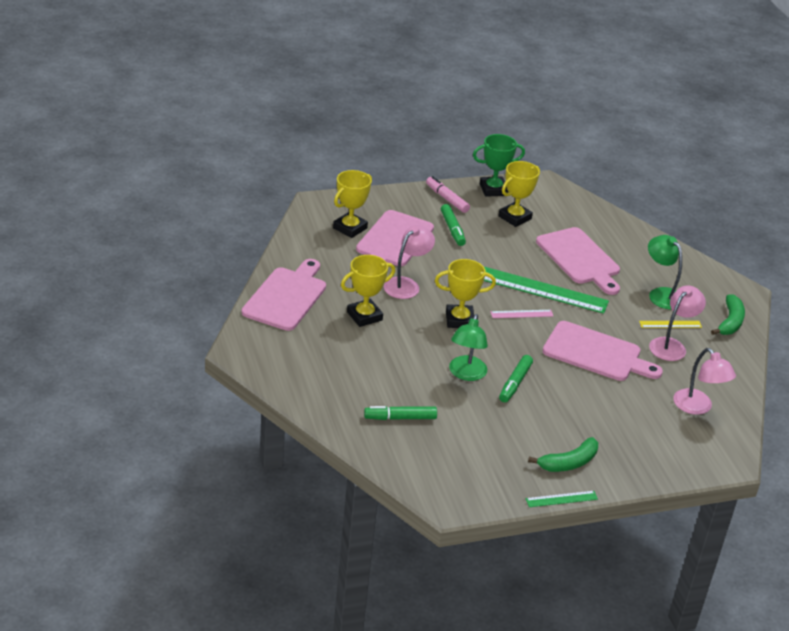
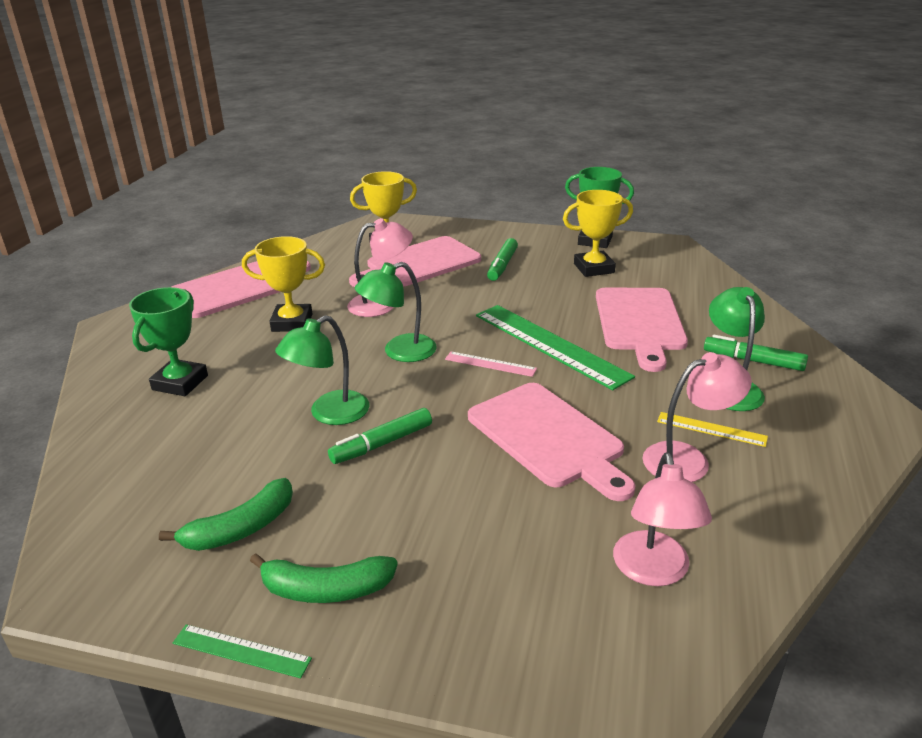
camera: 35 degrees right, 5 degrees down
(350, 380) = (180, 383): none -> green trophy
(400, 418) = (176, 443): green marker -> green marker (753, 361)
(447, 199) = (528, 240): pink marker -> none
(459, 320) = (399, 352): yellow trophy -> green lamp
(730, 322) = (826, 452): green banana -> green banana (240, 528)

